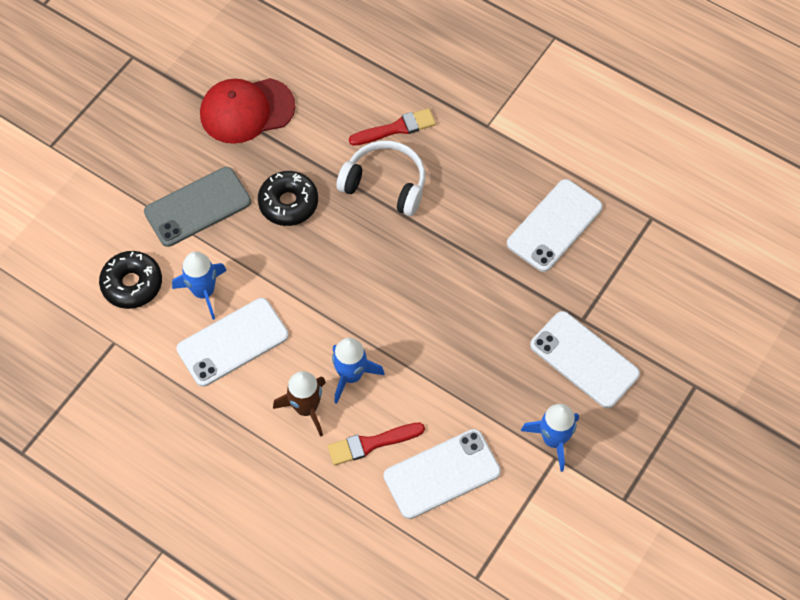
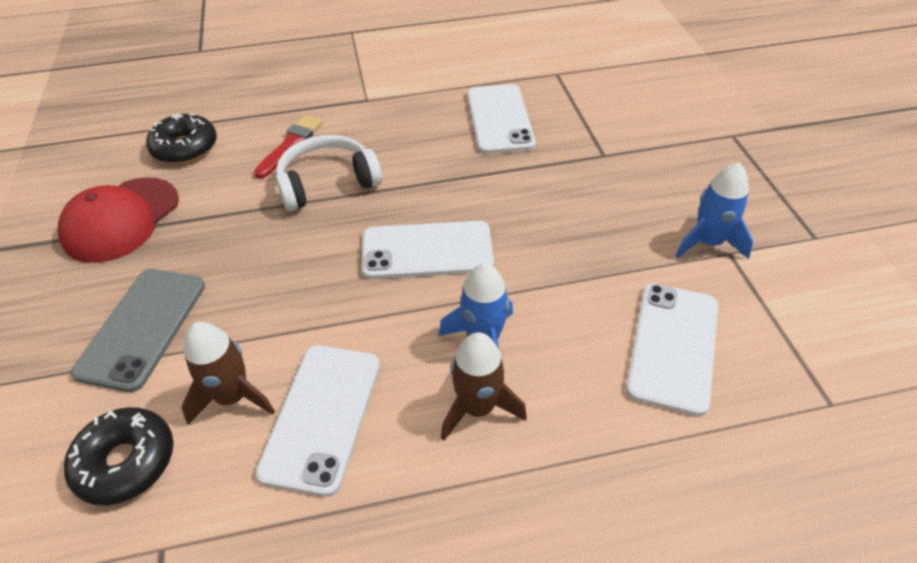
camera: 45 degrees left, 15 degrees down
(204, 292) = (233, 397): blue rocket -> brown rocket
(288, 203) = (247, 256): black donut -> black donut (185, 148)
(371, 443) = (580, 380): red brush -> none
(584, 360) = (643, 176): white phone -> white phone (427, 250)

